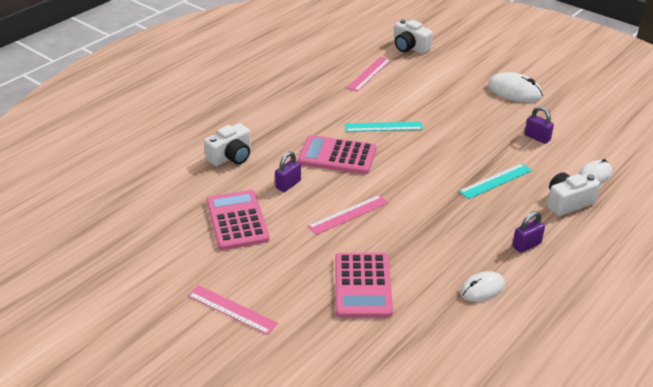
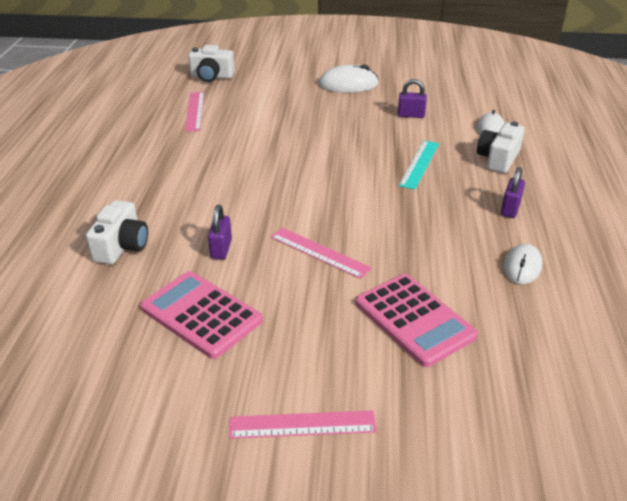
camera: 35 degrees left, 0 degrees up
(337, 156) = (244, 199): pink calculator -> none
(348, 214) = (319, 252): pink ruler -> pink ruler turned 75 degrees counterclockwise
(383, 127) = (262, 154): turquoise ruler -> none

